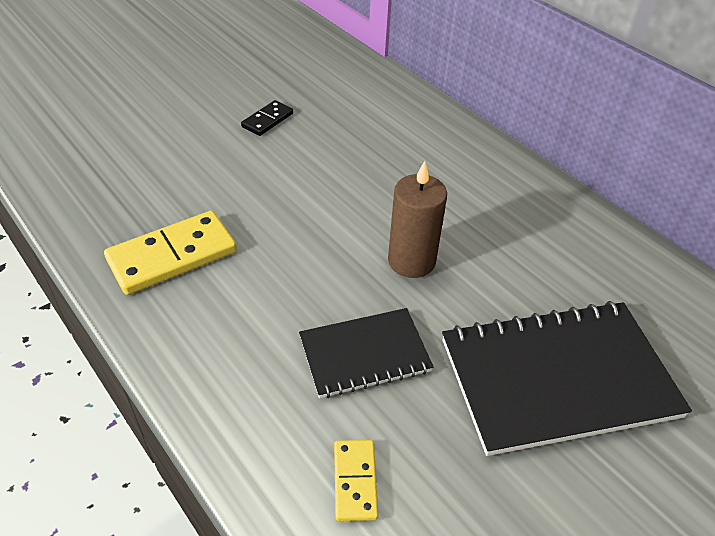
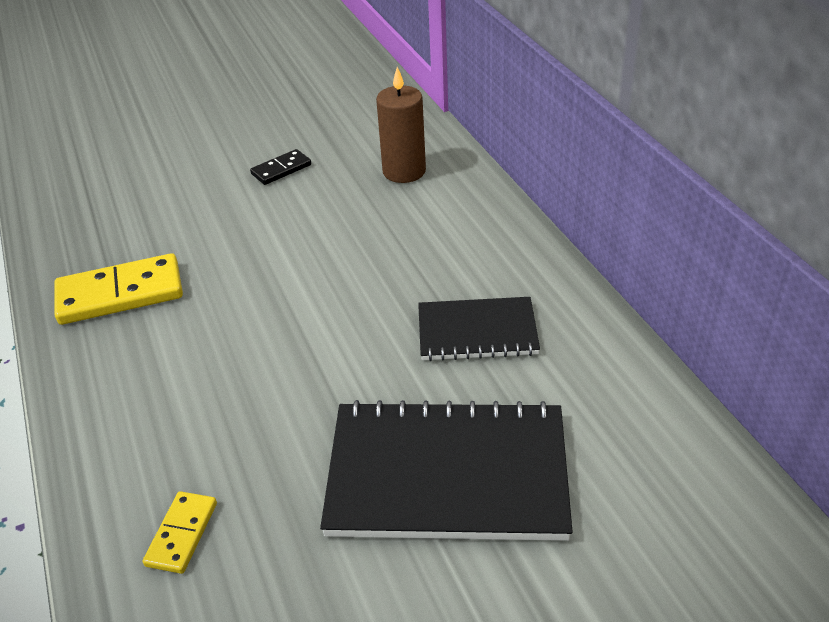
camera: 20 degrees right, 5 degrees down
(364, 354) = (256, 416): black notebook -> black notebook (477, 331)
(411, 261) = (355, 330): brown candle -> brown candle (404, 171)

